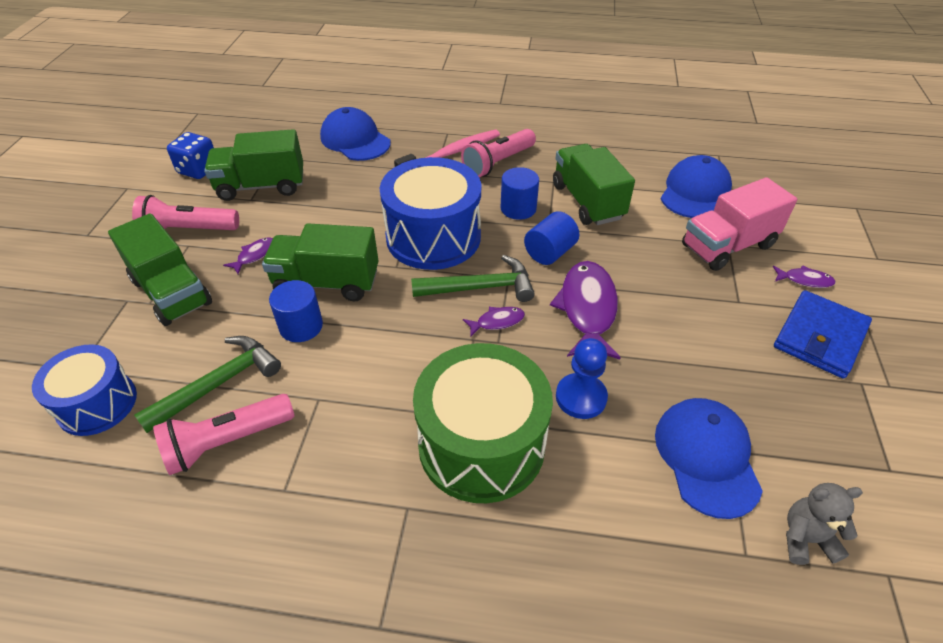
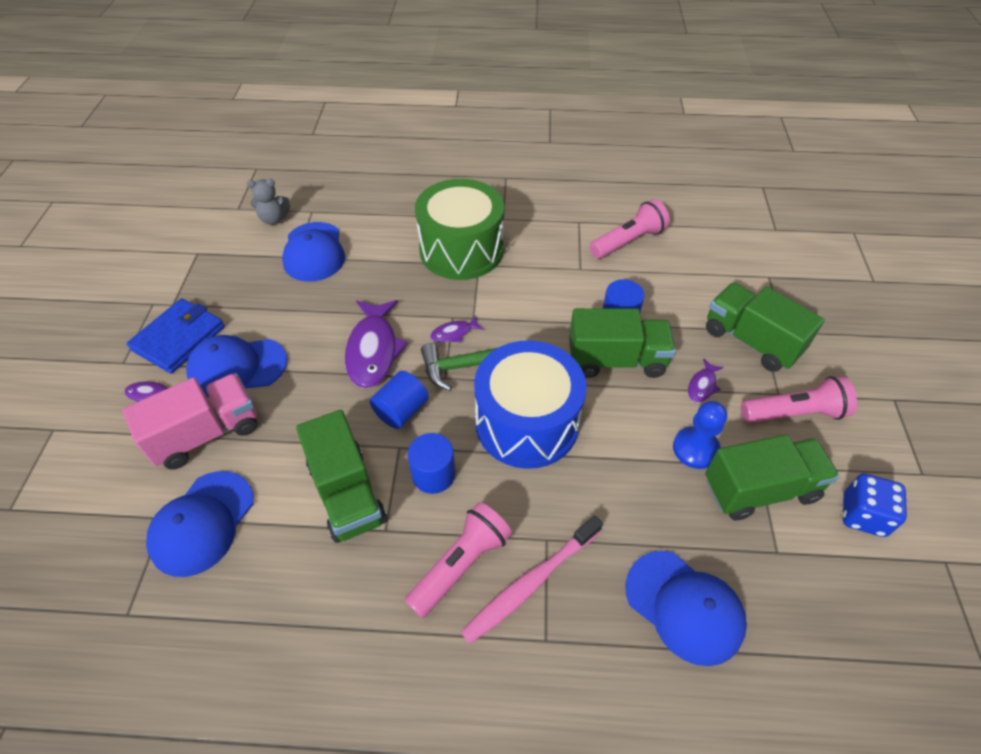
camera: 175 degrees right, 5 degrees up
(97, 404) = (732, 256): blue drum -> none
(218, 384) = (657, 273): green hammer -> none
(581, 397) = (391, 281): blue pawn -> blue pawn (695, 449)
(732, 301) = (237, 367): none -> blue cap

